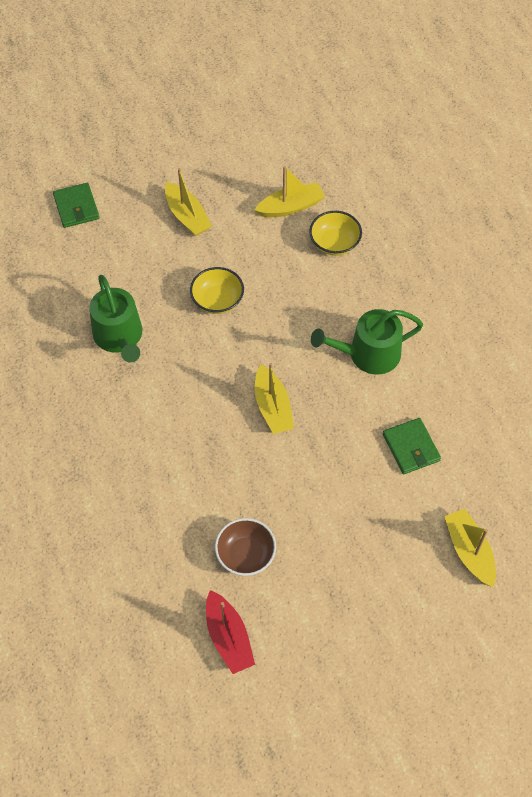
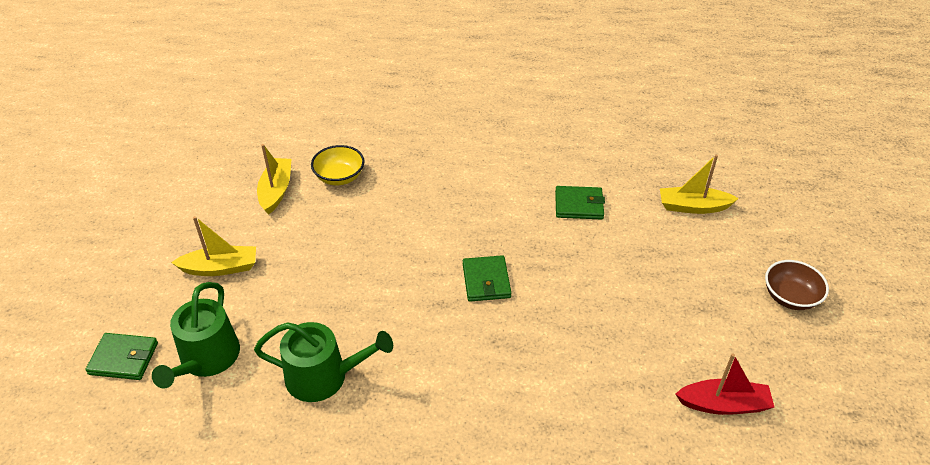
camera: 65 degrees left, 15 degrees down
(217, 300) = (339, 279): yellow bowl -> none
(245, 554) = (637, 358): brown bowl -> brown bowl (790, 297)
(273, 407) = (486, 281): yellow boat -> green wallet
(368, 354) = (470, 197): green watering can -> green watering can (206, 359)

